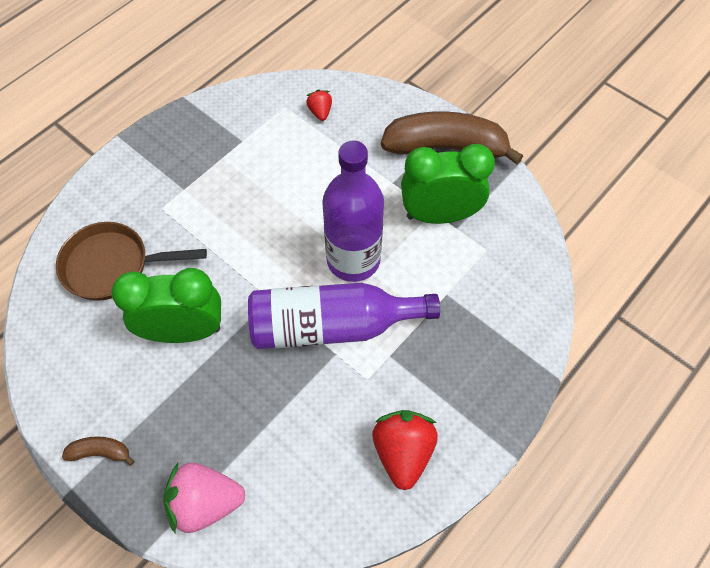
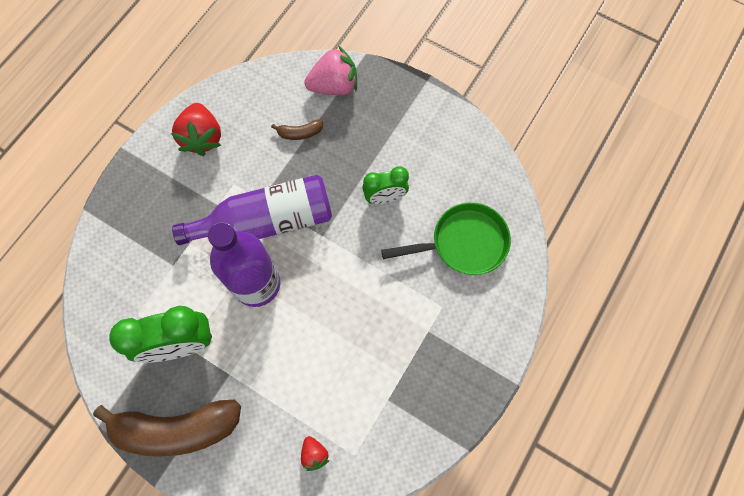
camera: 170 degrees right, 10 degrees up
(100, 452) = (416, 104): brown banana -> brown banana (300, 133)
(112, 266) = (463, 243): brown pan -> green pan
(184, 331) = (385, 197): green clock -> green clock, size x0.61

